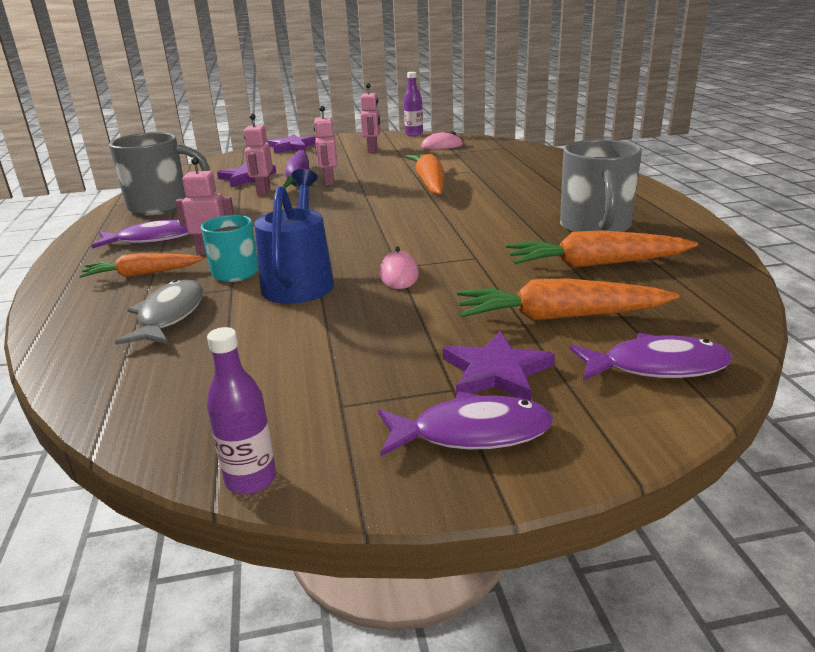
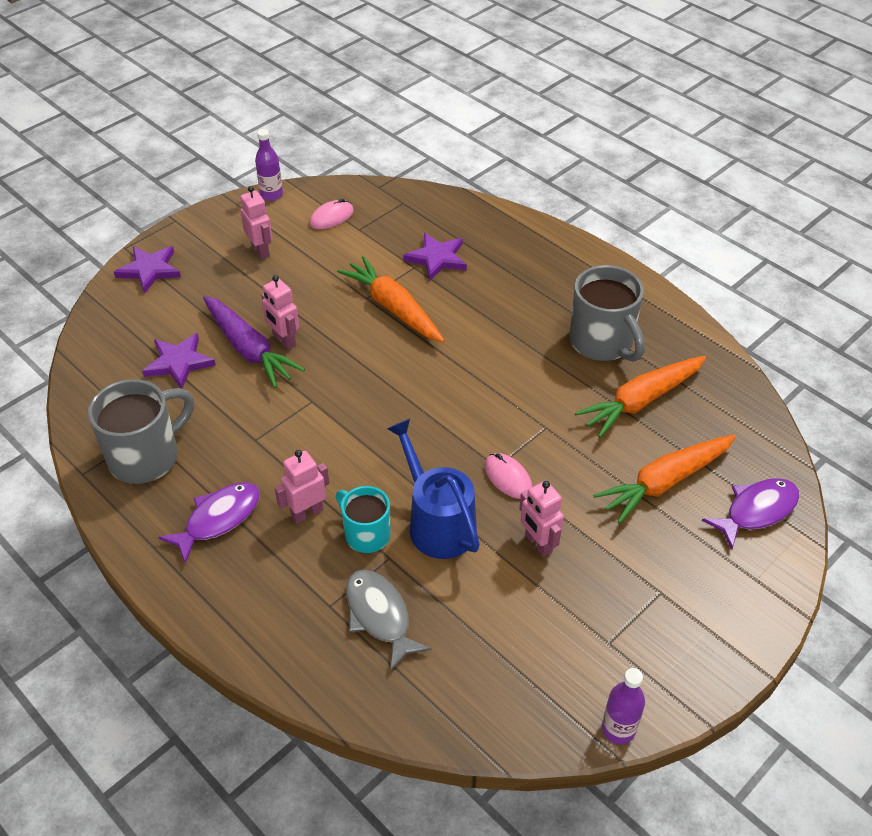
camera: 35 degrees left, 20 degrees up
(142, 274) = (282, 575): orange carrot -> none
(263, 192) = (232, 386): pink robot -> pink robot (538, 543)
(472, 433) = (702, 625): purple fish -> none
(496, 372) = (671, 562): purple star -> purple star (437, 258)

